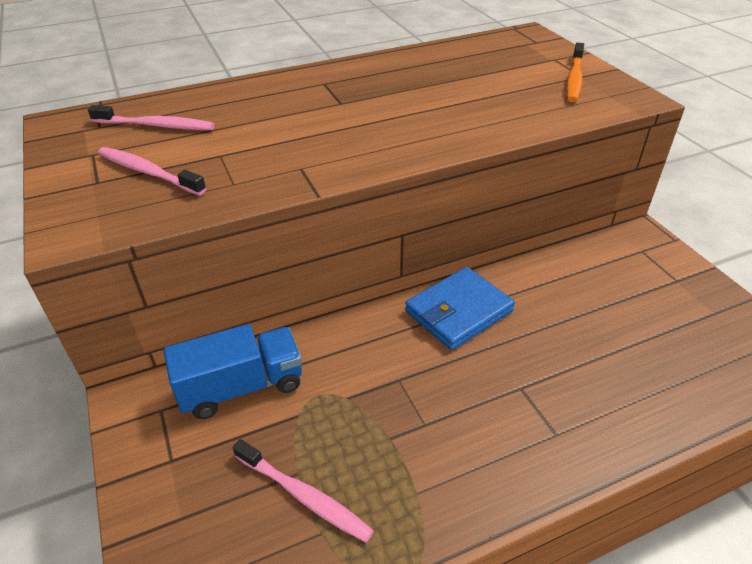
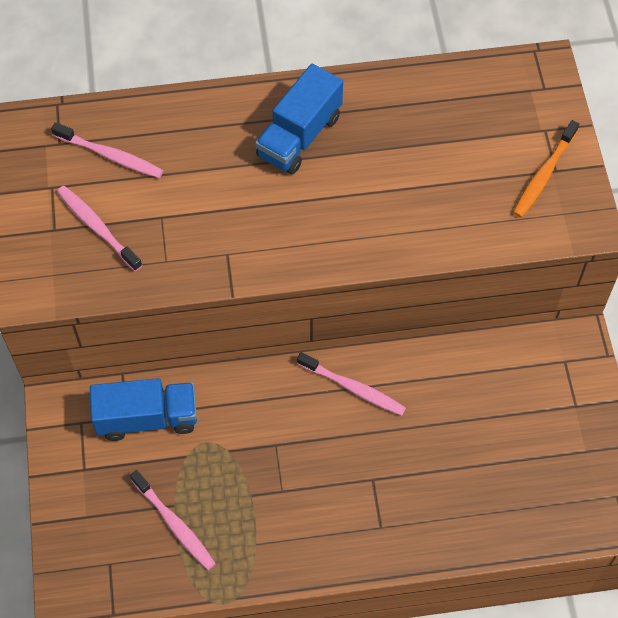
camera: 15 degrees right, 20 degrees up
(342, 90) = (299, 136): none -> blue truck
(458, 311) = (353, 388): blue wallet -> pink toothbrush

